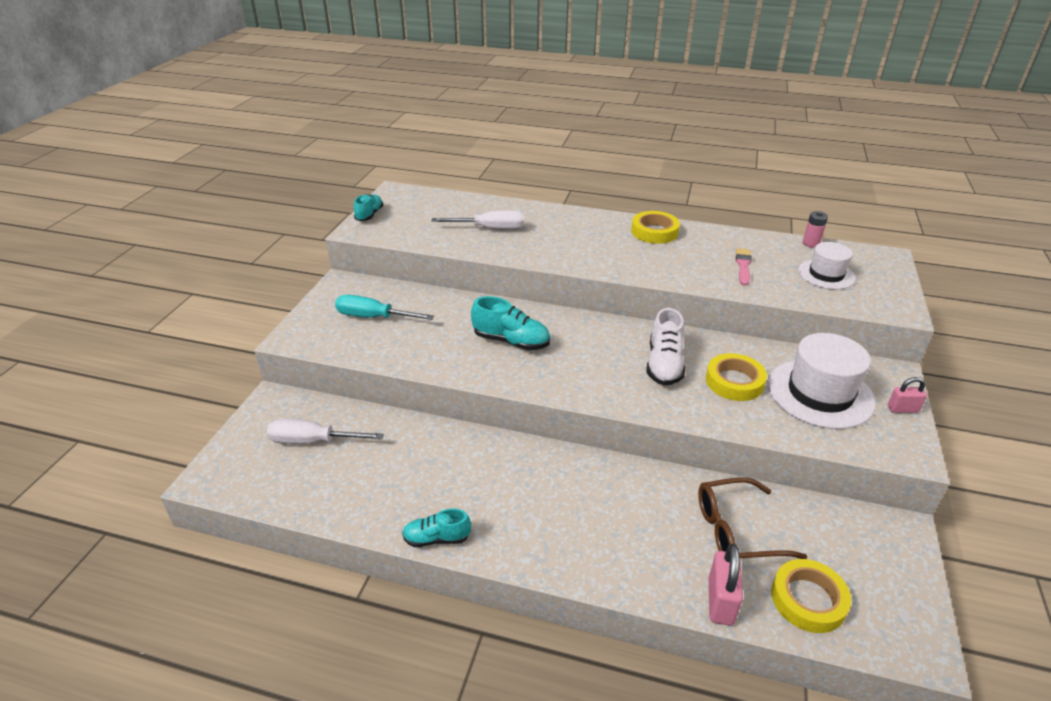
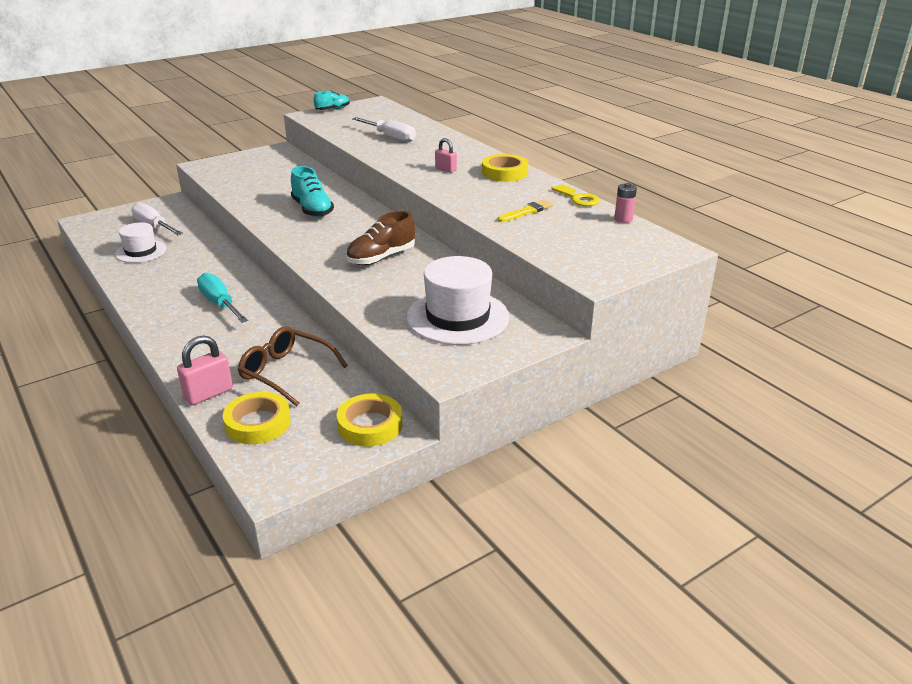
camera: 40 degrees right, 5 degrees down
(373, 317) = (261, 170): turquoise screwdriver -> turquoise screwdriver (219, 303)
(437, 538) = (130, 291): turquoise shoe -> none
(664, 365) = (381, 257): white shoe -> brown shoe
(734, 381) = (409, 285): yellow tape -> yellow tape (370, 425)
(743, 266) = (526, 211): pink brush -> yellow brush
(749, 236) = (578, 198): none -> yellow key
(826, 274) = (585, 239): white hat -> white hat (141, 251)
(902, 409) = (502, 353): pink padlock -> pink padlock (445, 169)

